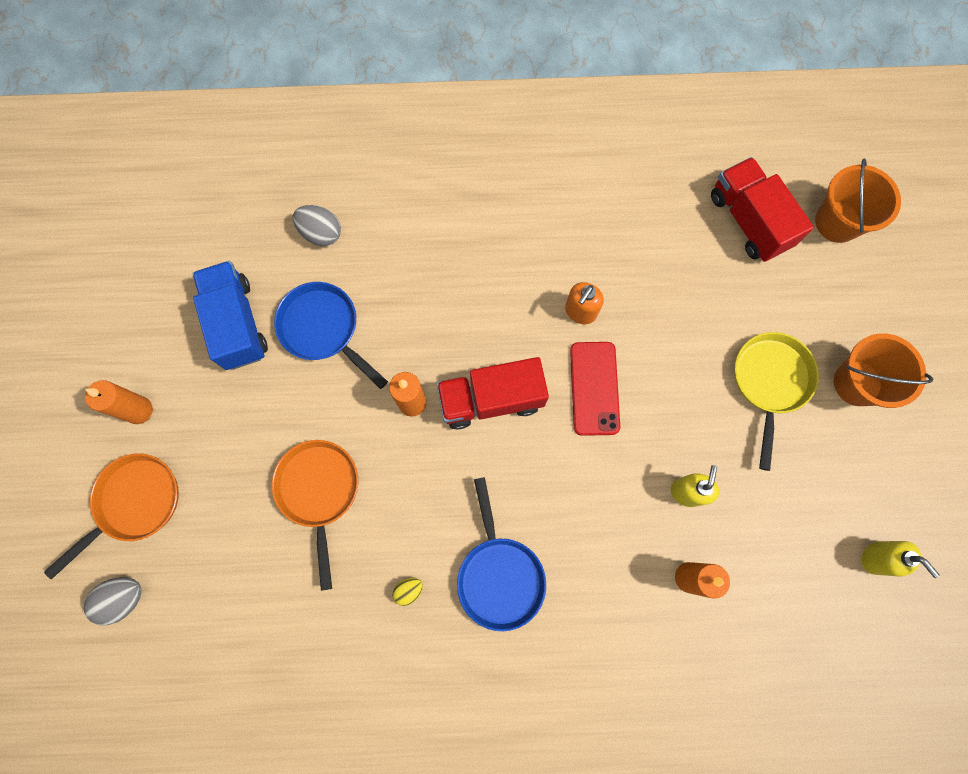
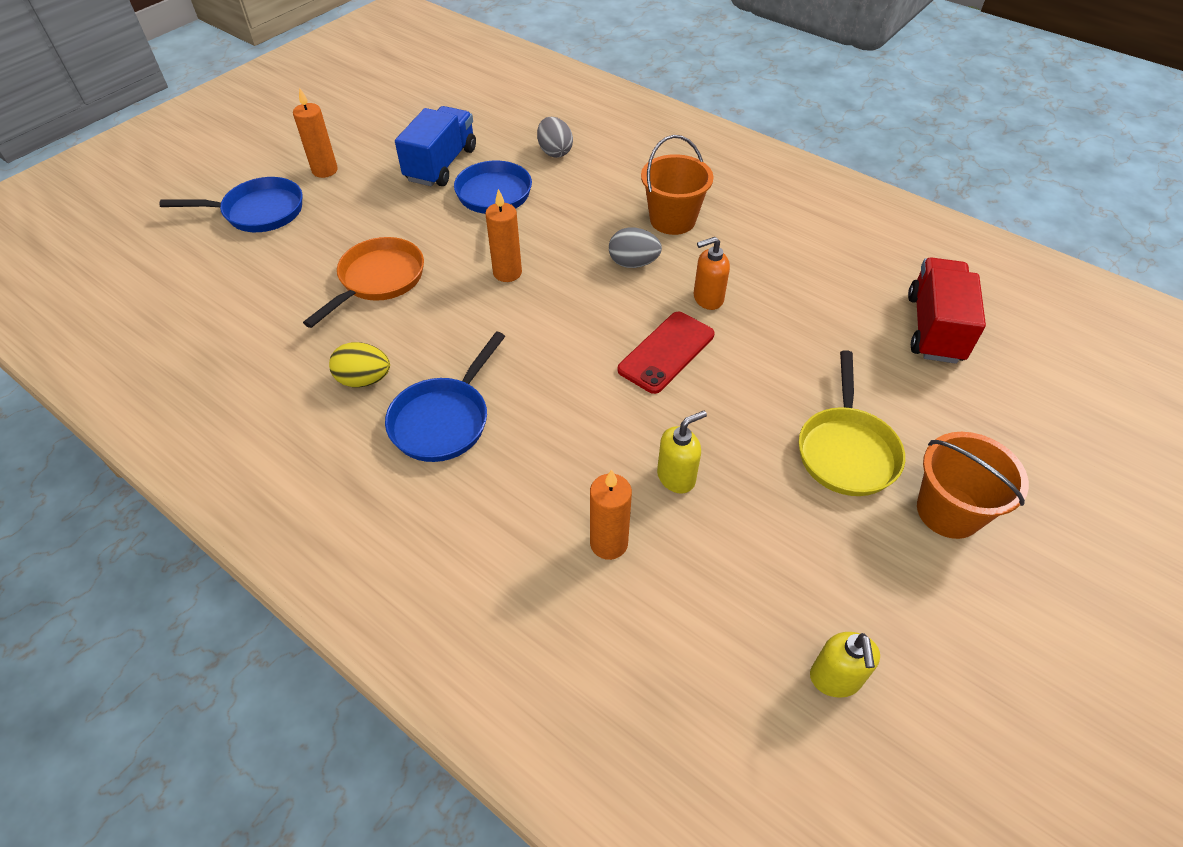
camera: 40 degrees right, 25 degrees down
(123, 598) = (184, 254): grey egg -> grey egg (633, 263)
(134, 503) = (258, 212): orange pan -> blue pan
(408, 590) = (364, 380): yellow egg -> yellow egg, size x1.70
(491, 399) = (570, 307): red truck -> none
(770, 382) = (846, 451): yellow pan -> yellow pan turned 135 degrees clockwise
(837, 222) = (1035, 378): orange bucket -> orange bucket (672, 220)

